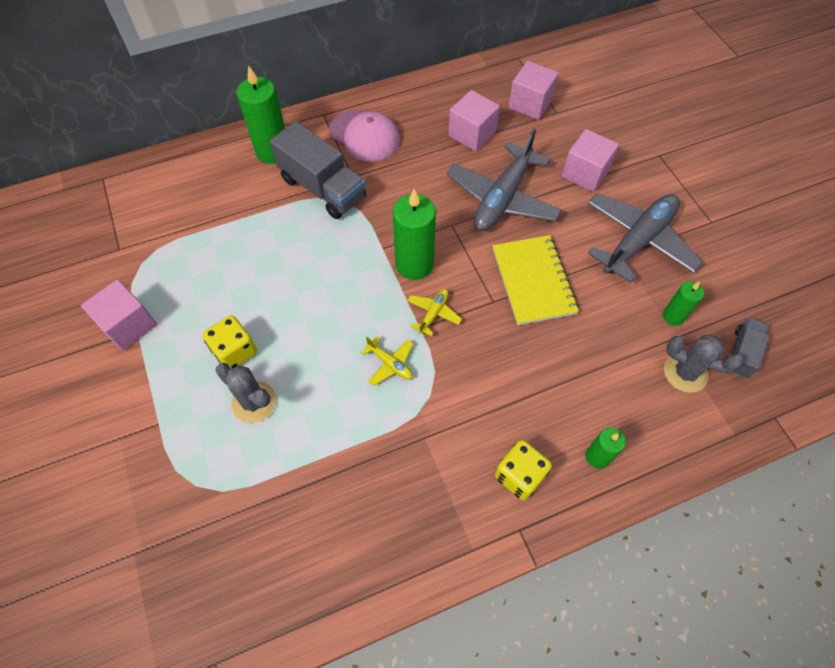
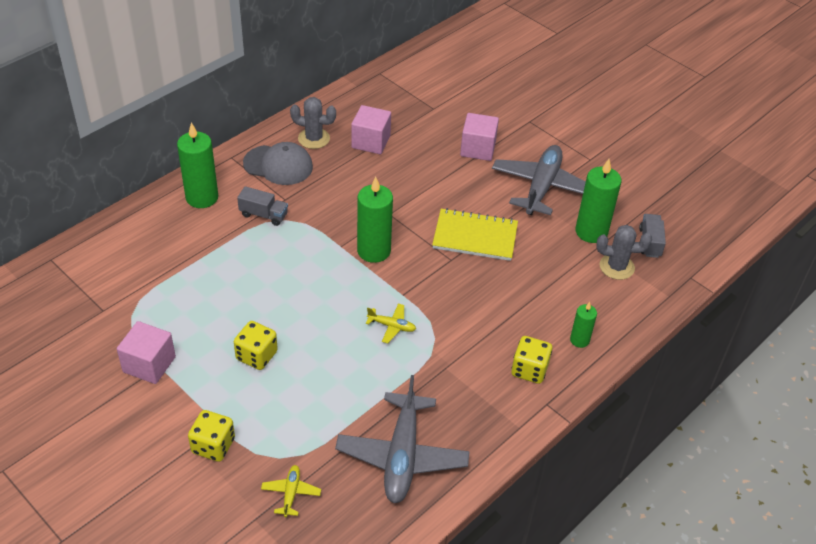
camera: 25 degrees left, 15 degrees down
(139, 445) = (213, 446): none -> yellow dice
(254, 402) = (294, 386): grey cactus -> grey cactus (314, 138)
(322, 188) = (263, 215): grey truck -> grey truck, size x0.54
(364, 136) = (278, 165): pink cap -> grey cap
(433, 313) = (408, 281): yellow plane -> yellow plane (291, 493)
(502, 198) = (421, 183): grey plane -> grey plane (402, 455)
(530, 104) = (408, 107): pink cube -> none
(533, 281) = (475, 237): yellow notebook -> yellow notebook turned 45 degrees counterclockwise
(673, 316) = (591, 232): green candle -> green candle, size x1.82

